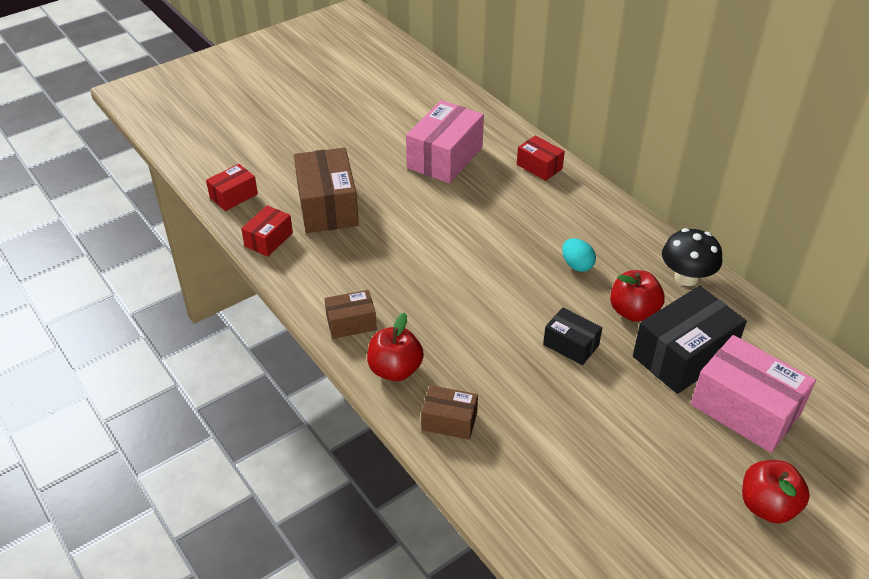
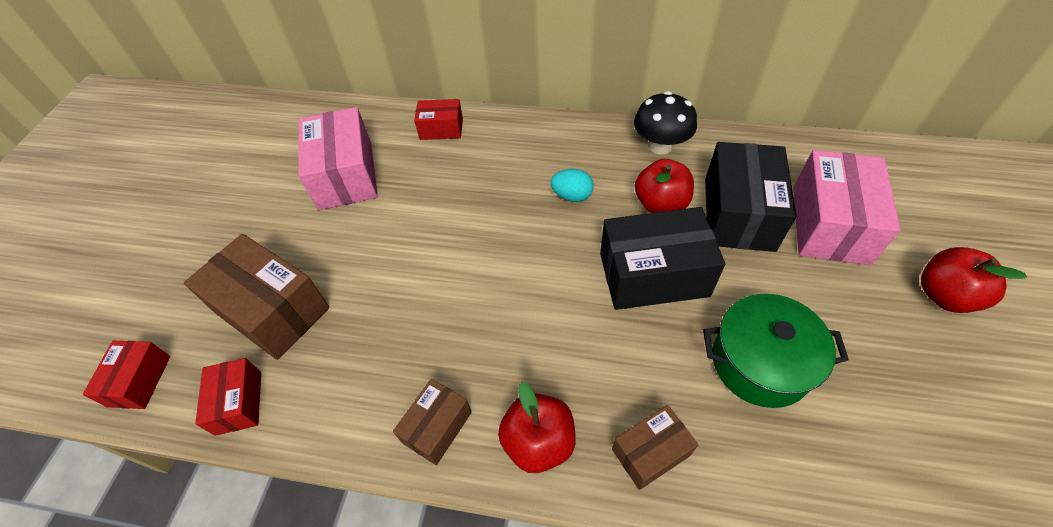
camera: 40 degrees left, 10 degrees up
(571, 345) = (653, 275): black box -> black box, size x1.83
(574, 436) = (760, 363): none -> green pot
(745, 409) = (829, 224): pink box -> pink box turned 75 degrees counterclockwise

